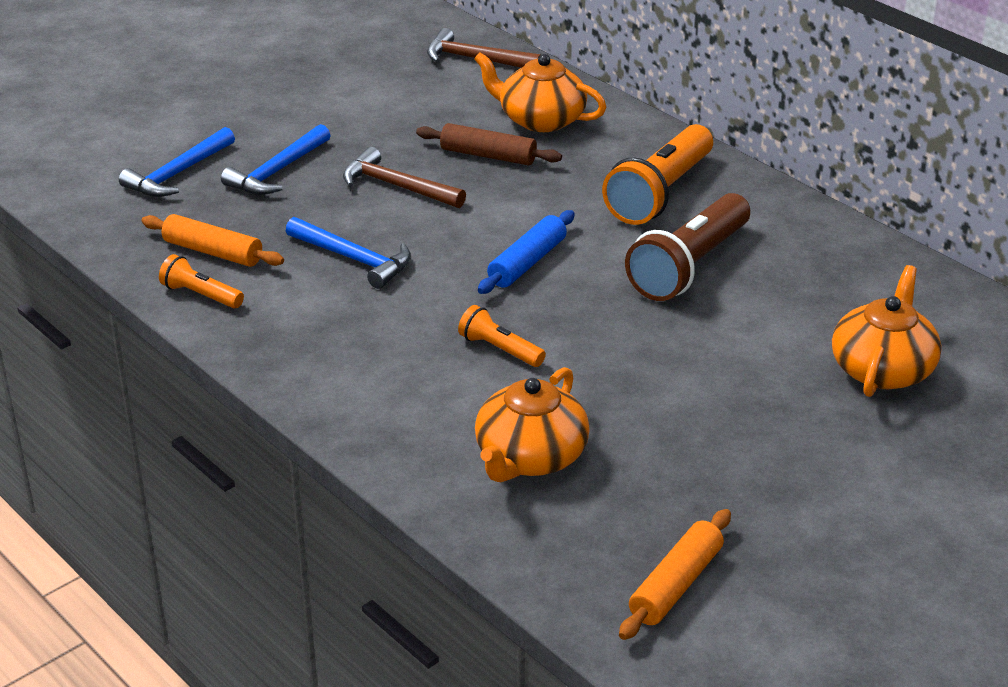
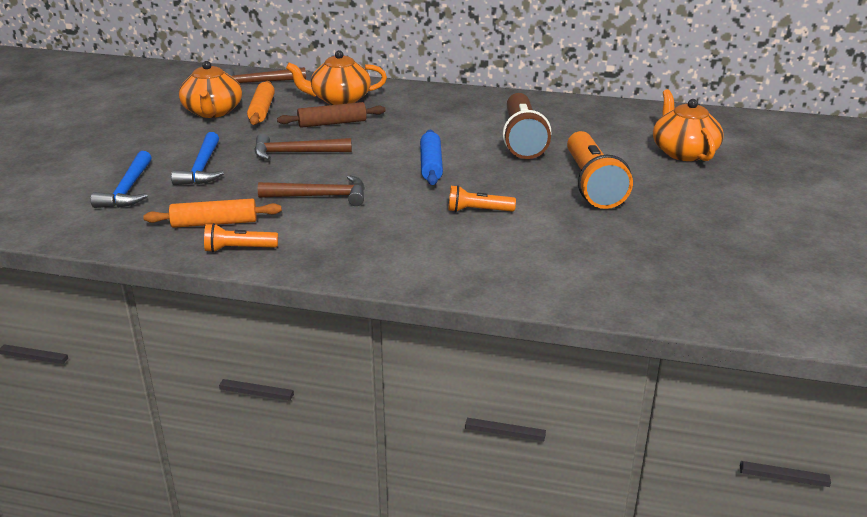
camera: 35 degrees left, 5 degrees down
(354, 259) = (320, 196): blue hammer -> brown hammer
(530, 457) = (576, 256): orange teapot -> orange teapot (213, 112)
(660, 193) = (457, 113): orange flashlight -> orange flashlight (592, 184)
(676, 585) = (747, 285): orange rolling pin -> orange rolling pin (262, 110)

